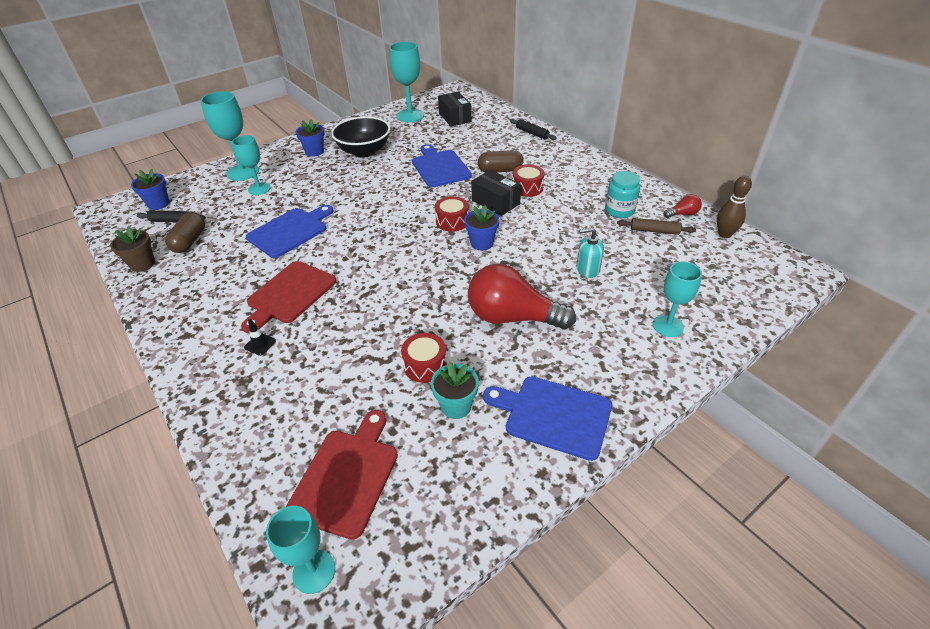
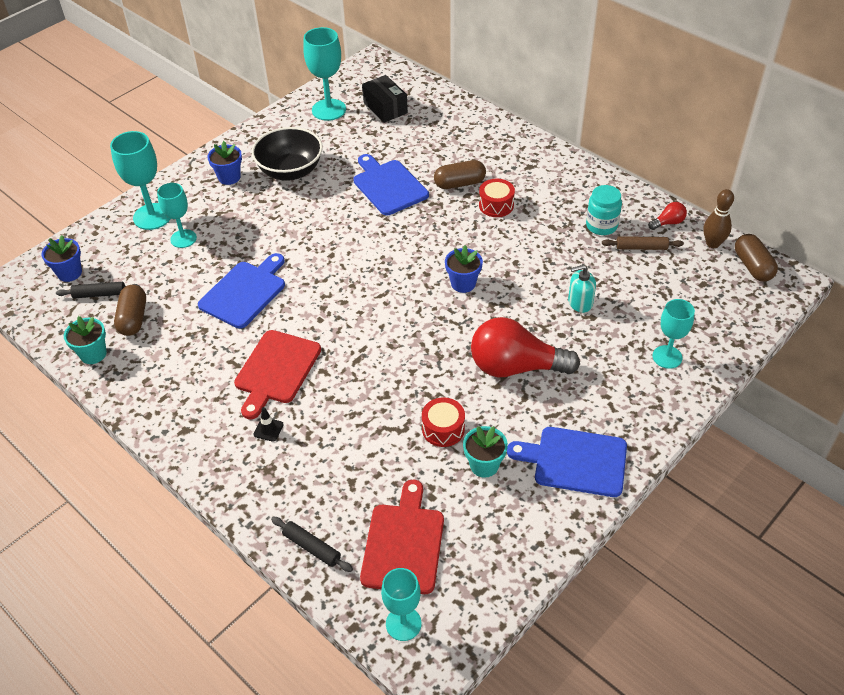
camera: 10 degrees left, 5 degrees up
(143, 264) = (93, 354): brown flower pot -> turquoise flower pot
(452, 221) = (423, 259): red drum -> none
(495, 202) = (465, 228): black box -> none
(532, 133) = (484, 124): black rolling pin -> black rolling pin (312, 547)
(763, 256) = (752, 266): none -> brown capsule

